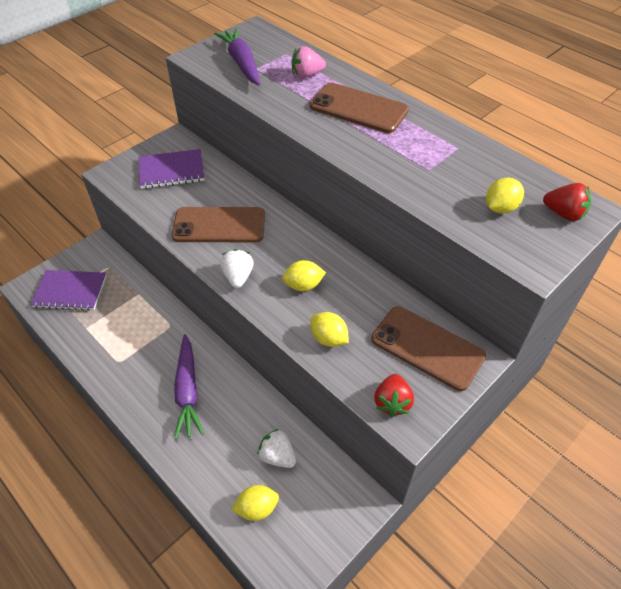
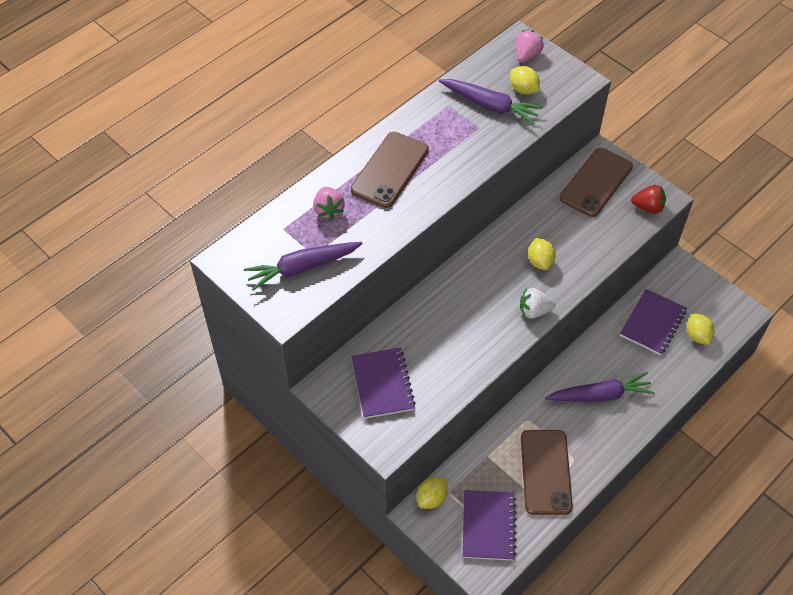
camera: 90 degrees left, 5 degrees up
(219, 225) = (467, 331): brown phone -> brown phone (545, 472)
(277, 456) = (652, 323): white strawberry -> purple notebook
(329, 338) = (595, 244): yellow lemon -> yellow lemon (432, 498)
(465, 179) = (490, 106): none -> purple carrot
(563, 214) = (527, 55): red strawberry -> pink strawberry

